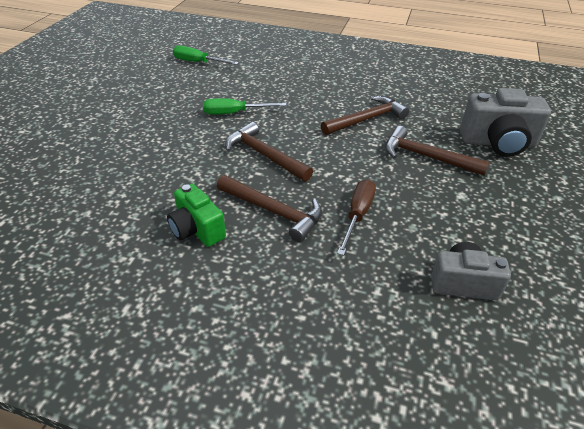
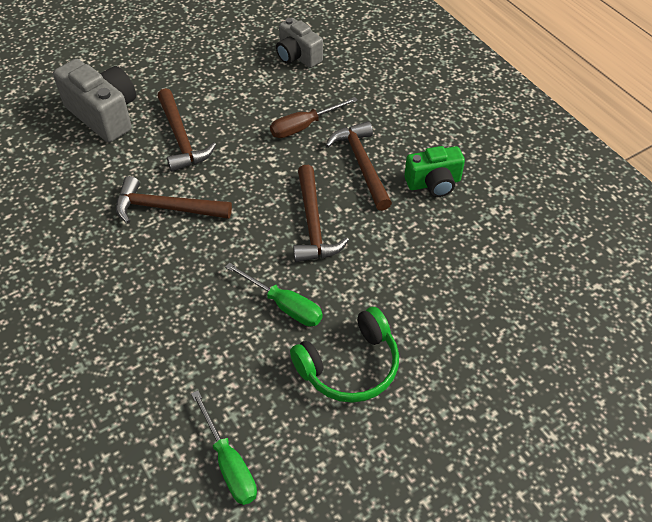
camera: 140 degrees left, 10 degrees up
(169, 108) = (350, 366): none -> green headphones
(197, 229) = (433, 183): green camera -> green camera turned 75 degrees clockwise

